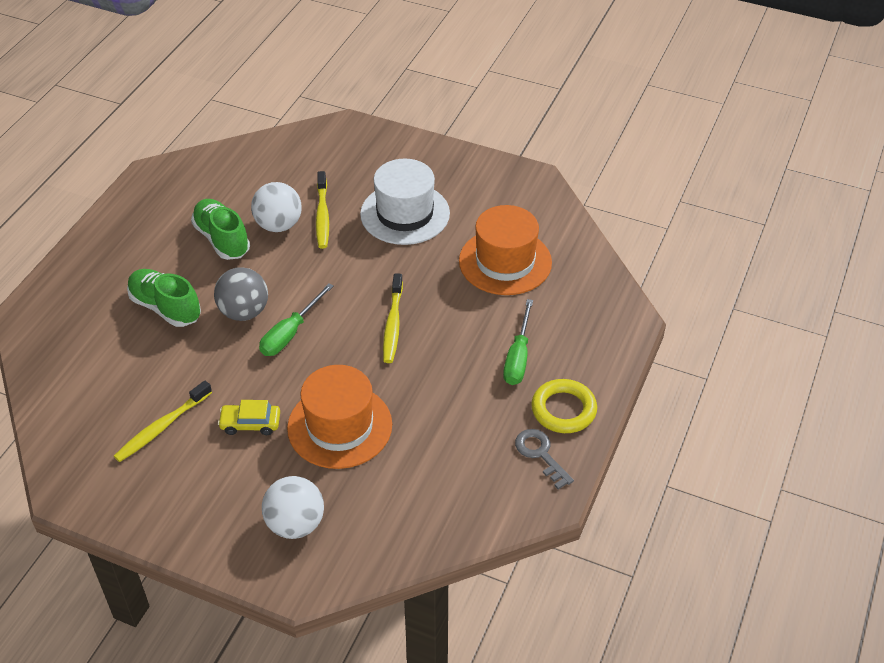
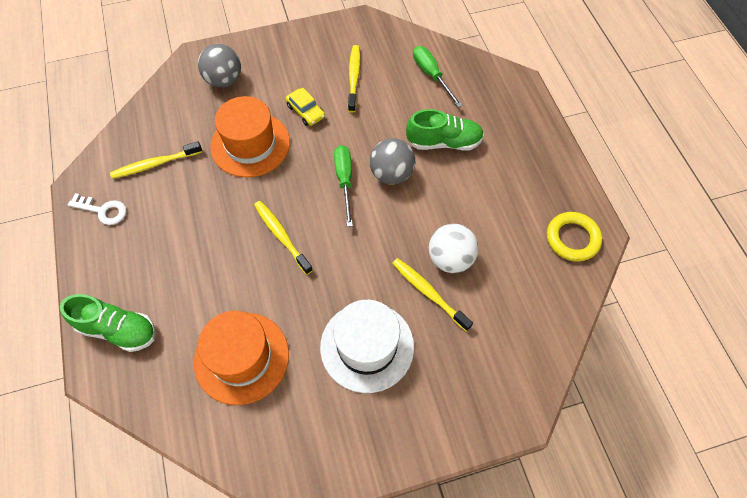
camera: 140 degrees right, 15 degrees up
(222, 239) = (474, 216): green shoe -> green shoe (118, 329)
(250, 424) = (306, 111): yellow car -> yellow car turned 90 degrees clockwise
(295, 524) = (224, 80): white ball -> grey ball
(453, 470) = (155, 164): none -> yellow toothbrush
(518, 357) = (167, 273): green screwdriver -> green screwdriver (431, 75)
(540, 454) = (103, 210): grey key -> white key
(563, 410) = (106, 253): yellow ring -> yellow ring (572, 239)

